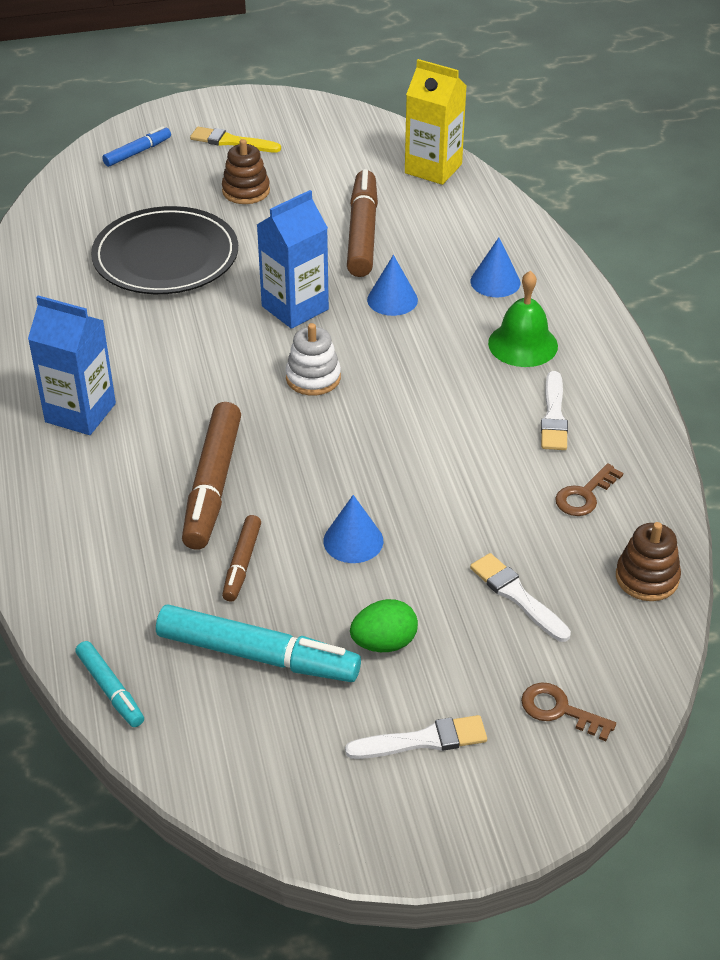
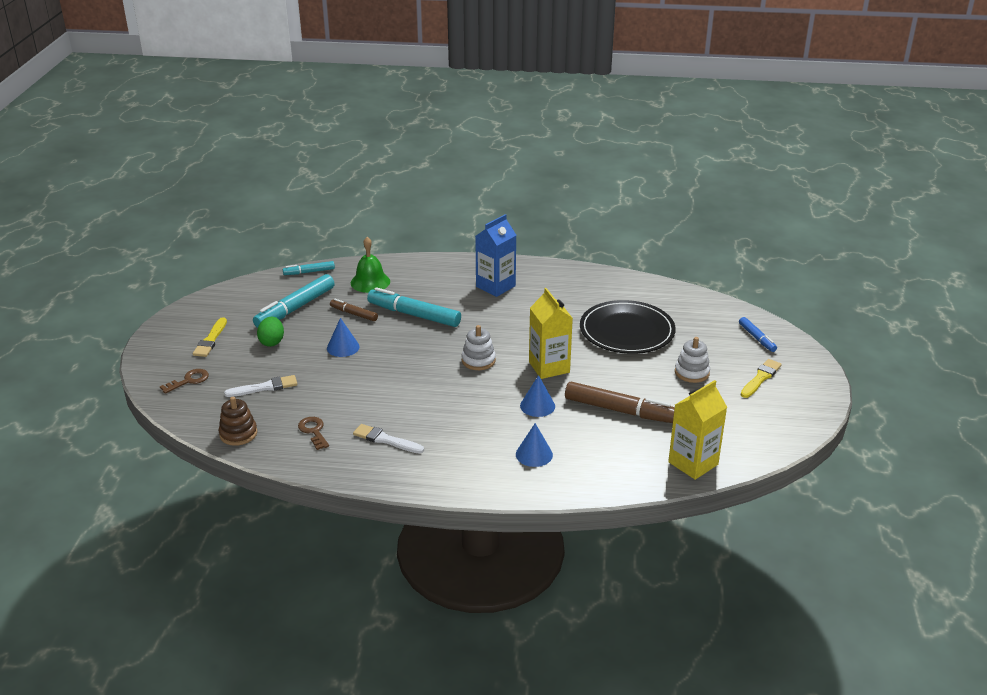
camera: 110 degrees right, 10 degrees down
(212, 485) = (414, 315): brown marker -> turquoise marker
(246, 191) = (692, 372): brown stacking toy -> white stacking toy
(295, 308) = (549, 367): blue carton -> yellow carton
(423, 740) = (210, 340): white brush -> yellow brush
(523, 344) = (460, 447): green bell -> green bell (370, 282)

